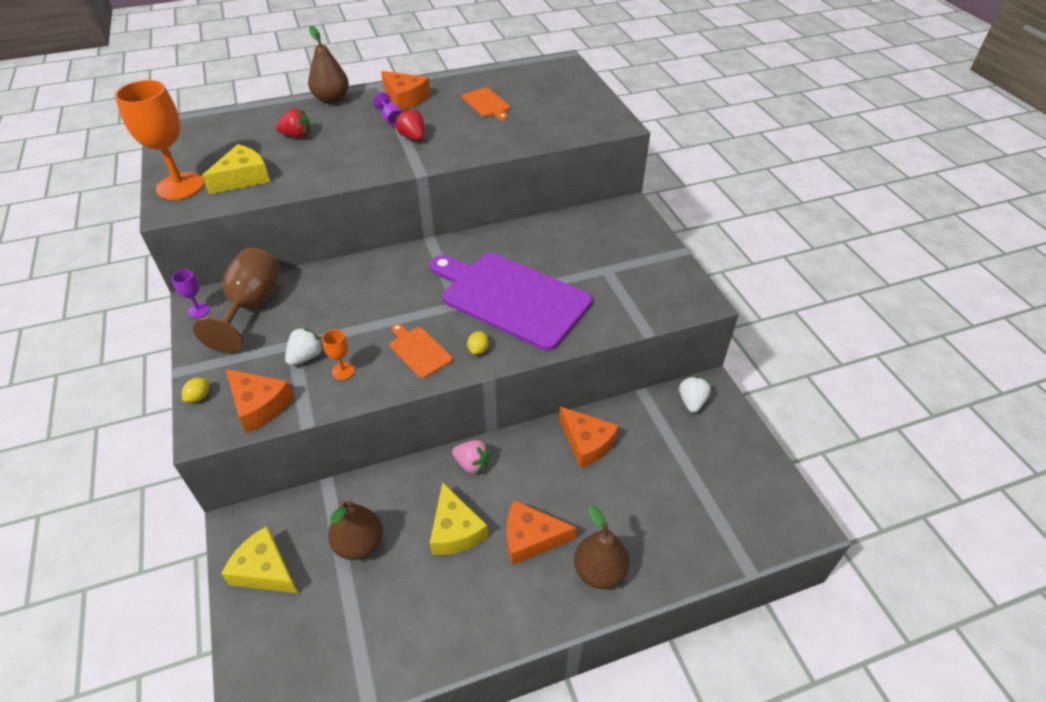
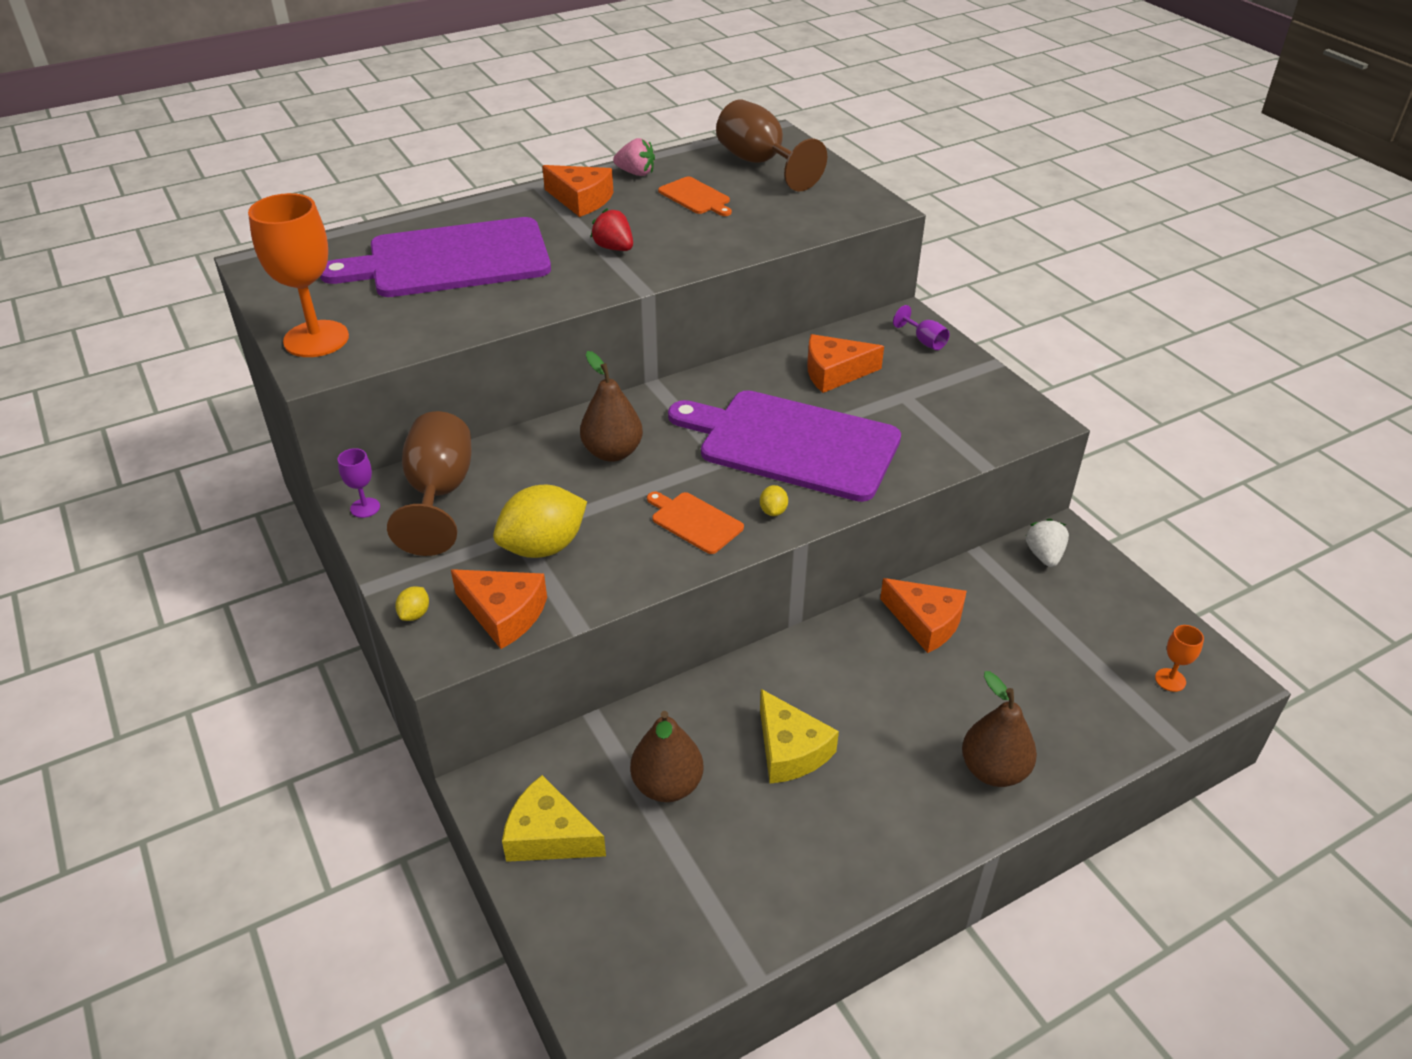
camera: 10 degrees left, 5 degrees down
(243, 178) = (401, 320): yellow cheese -> none
(297, 136) = (451, 260): red strawberry -> purple cutting board
(306, 356) = (543, 547): white strawberry -> yellow lemon
(332, 99) = (478, 209): brown pear -> brown pear (612, 452)
(343, 371) = (601, 558): orange goblet -> orange goblet (1170, 680)
(391, 120) = (574, 228): purple goblet -> purple goblet (924, 341)
(472, 464) = (783, 667): pink strawberry -> pink strawberry (636, 173)
(531, 538) = (892, 745): orange cheese -> orange cheese (834, 372)
(543, 82) = (760, 163): none -> brown goblet

